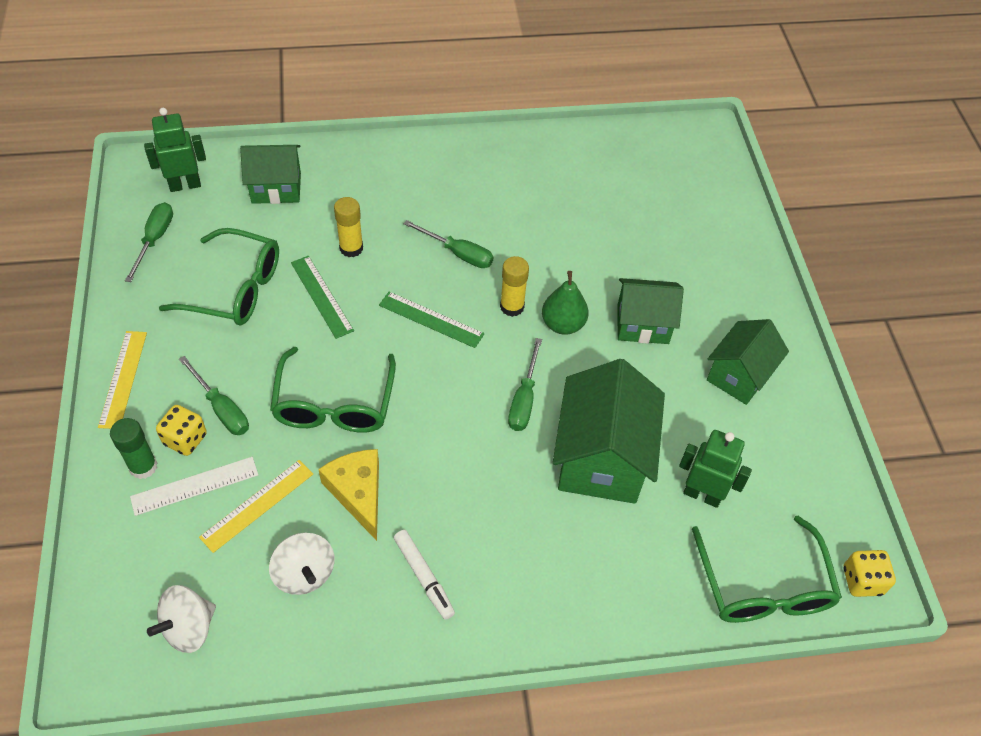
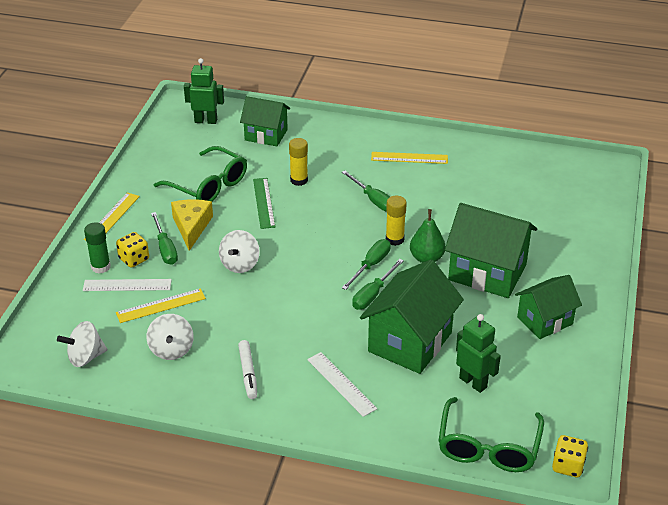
camera: 25 degrees right, 15 degrees down
(155, 239) = (170, 147): green screwdriver -> green screwdriver (371, 265)
(334, 404) = (240, 264): green glasses -> white spinning top
(358, 493) = (229, 316): yellow cheese -> yellow cheese (191, 227)
(431, 320) = (332, 233): green ruler -> none
(473, 178) = (409, 158): none -> yellow ruler
(548, 552) = (341, 384): none -> white ruler
(642, 324) = (487, 272): green house -> green house, size x1.58

